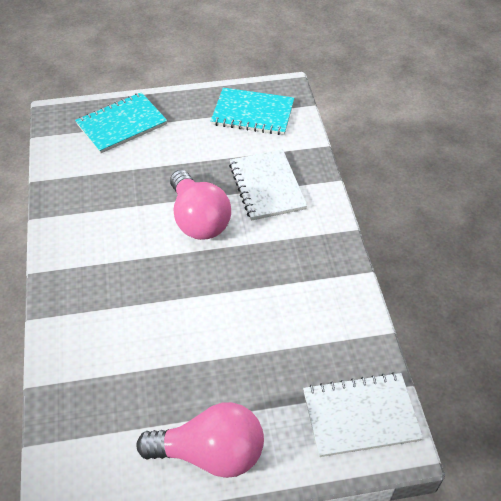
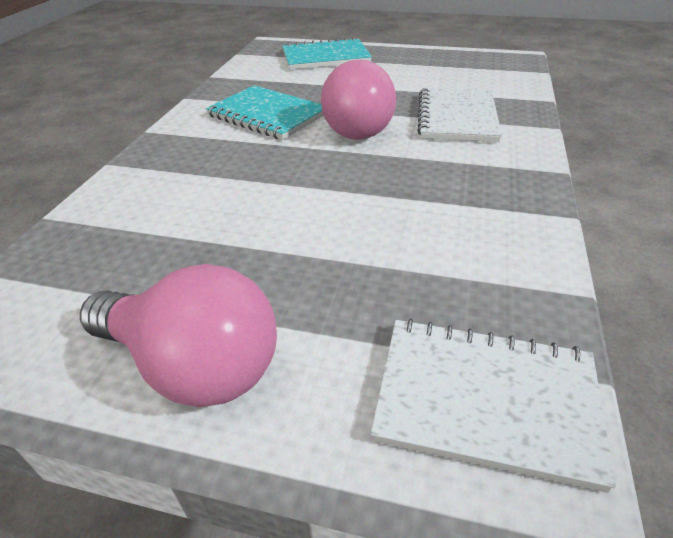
camera: 25 degrees right, 10 degrees down
(253, 113) = (469, 68): turquoise notebook -> turquoise notebook (267, 115)

